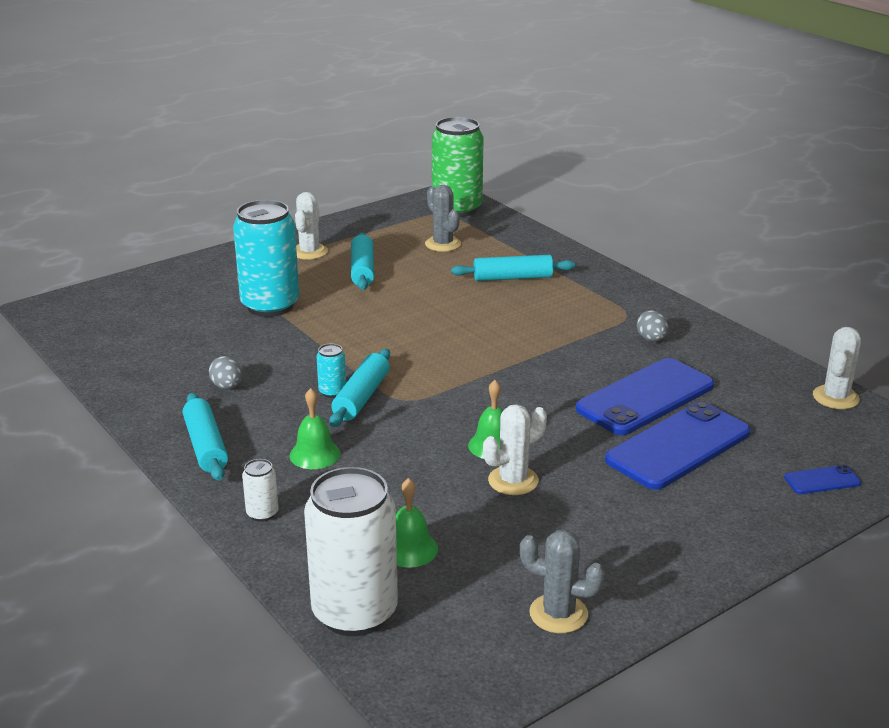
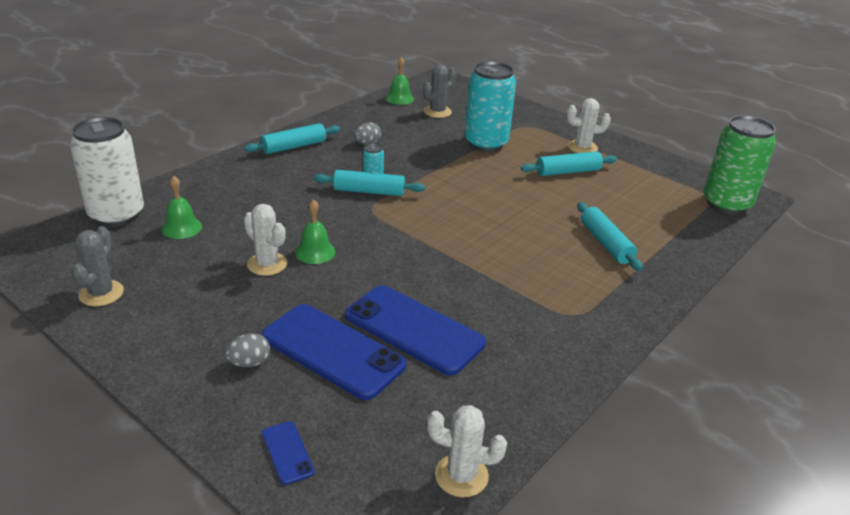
camera: 75 degrees right, 5 degrees up
(262, 513) = (221, 173): white can -> none
(315, 454) = (290, 182): green bell -> green bell (399, 98)
(443, 244) = (645, 203): grey cactus -> grey cactus (437, 112)
(651, 339) = (530, 332): grey egg -> grey egg (249, 363)

